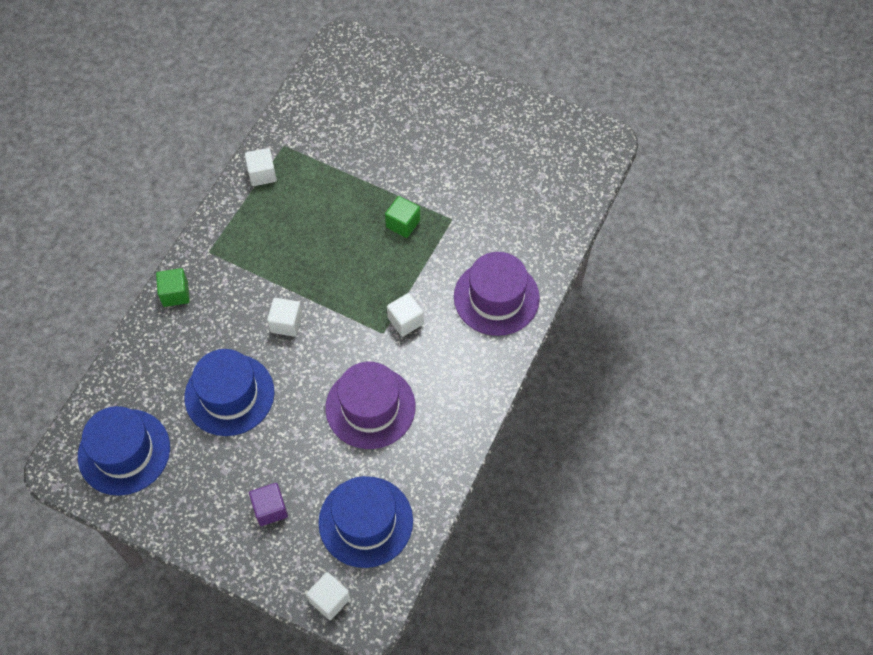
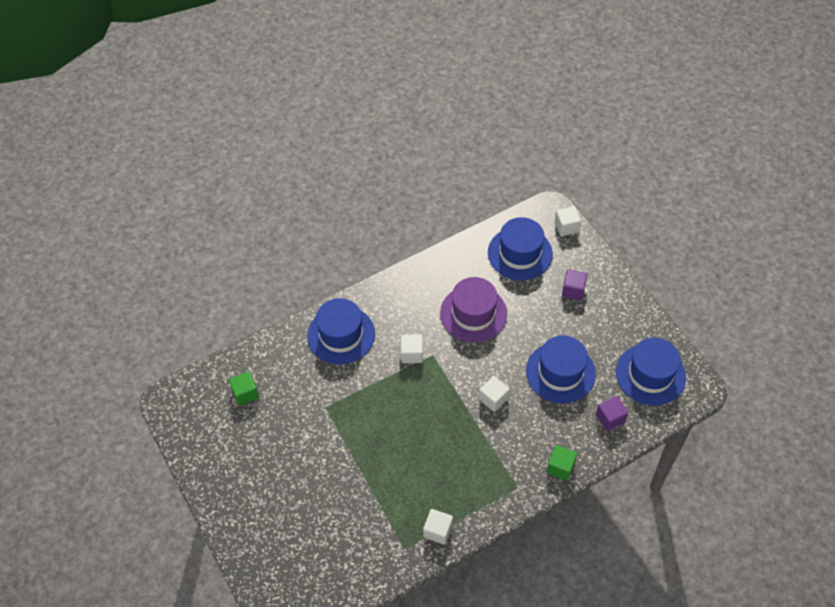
camera: 145 degrees left, 5 degrees down
(147, 374) = (610, 418): none -> purple cube
(403, 224) = (362, 424): green cube -> green cube (245, 393)
(496, 297) = (341, 335): purple hat -> blue hat

